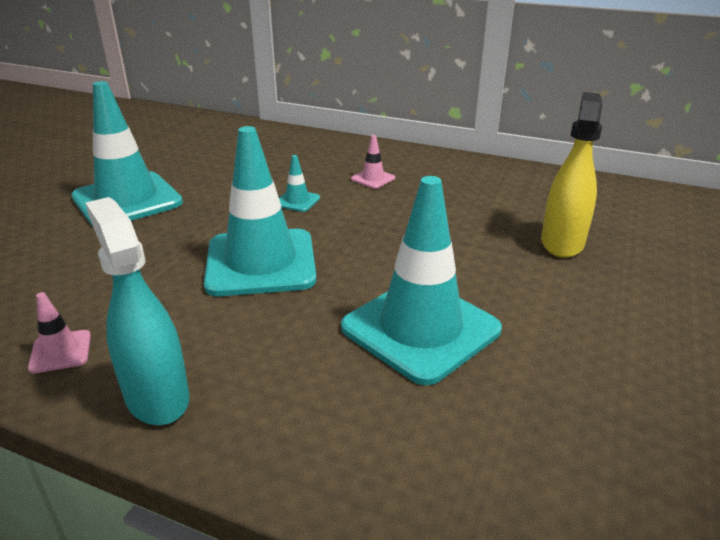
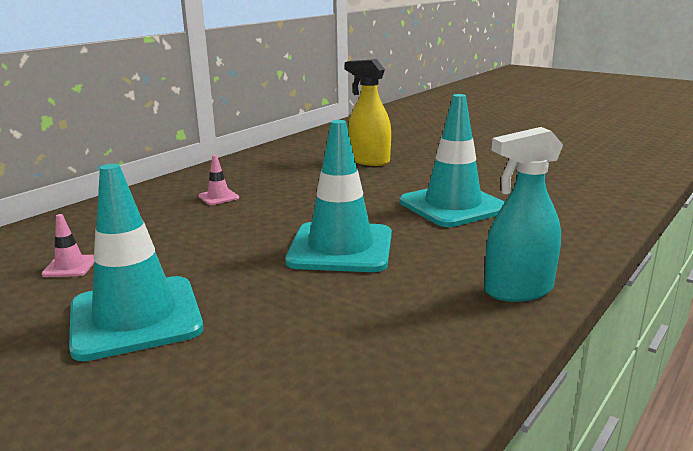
camera: 75 degrees left, 10 degrees down
(60, 352) = (453, 337): pink traffic cone -> pink traffic cone (70, 266)
(297, 201) = (234, 228): turquoise traffic cone -> none

